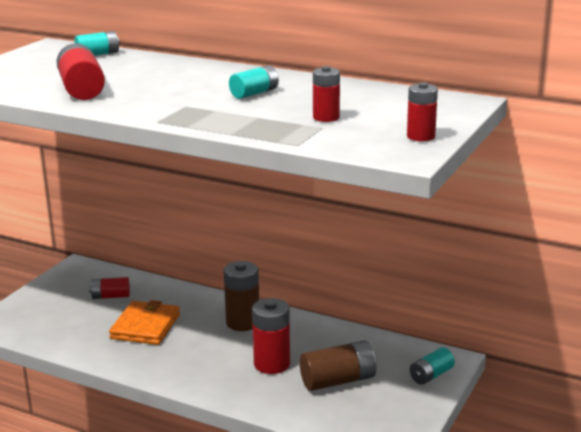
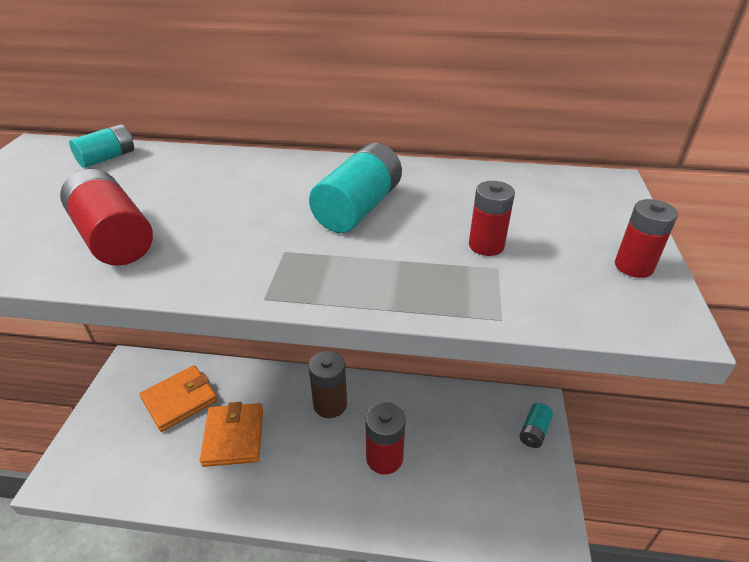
camera: 20 degrees left, 15 degrees up
(110, 296) = (180, 400): red battery -> orange wallet
(254, 93) = (358, 208): turquoise battery -> turquoise battery, size x1.61
(338, 381) = (457, 464): brown battery -> none

